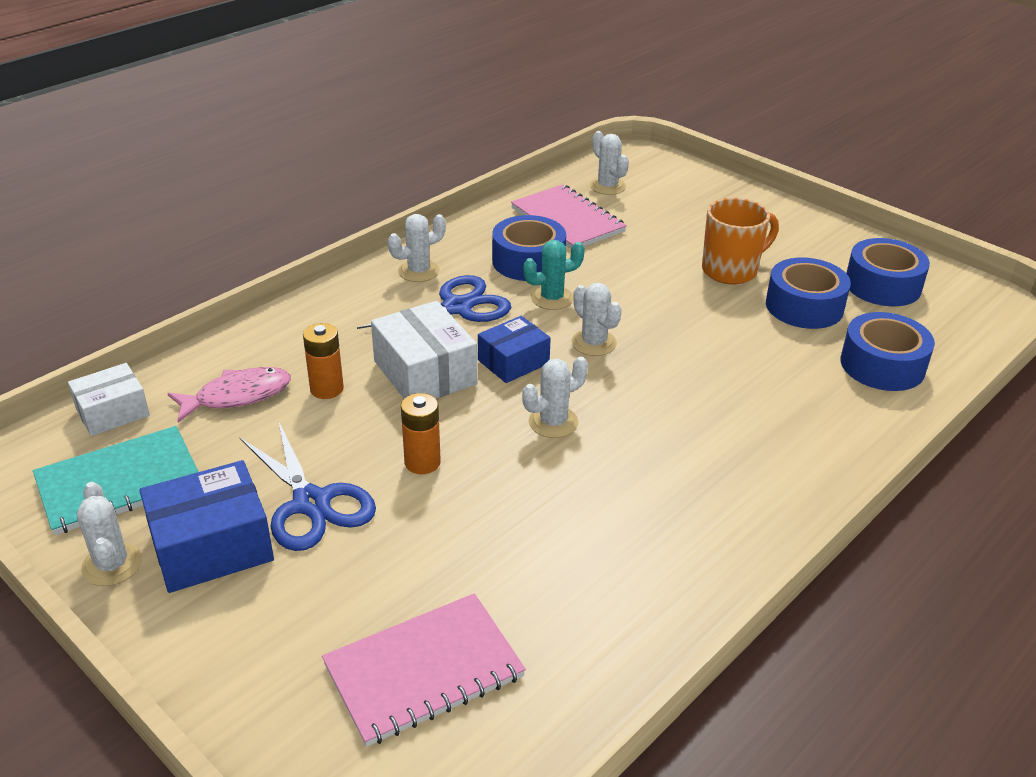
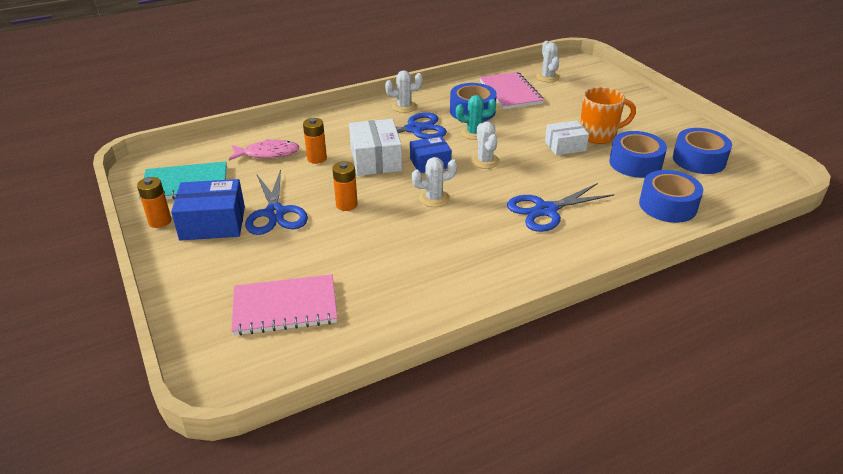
camera: 20 degrees right, 0 degrees up
(112, 412) = (201, 150): white box -> white box (565, 146)
(112, 565) = (160, 221): white cactus -> orange battery
(725, 407) = (545, 210): none -> blue scissors

